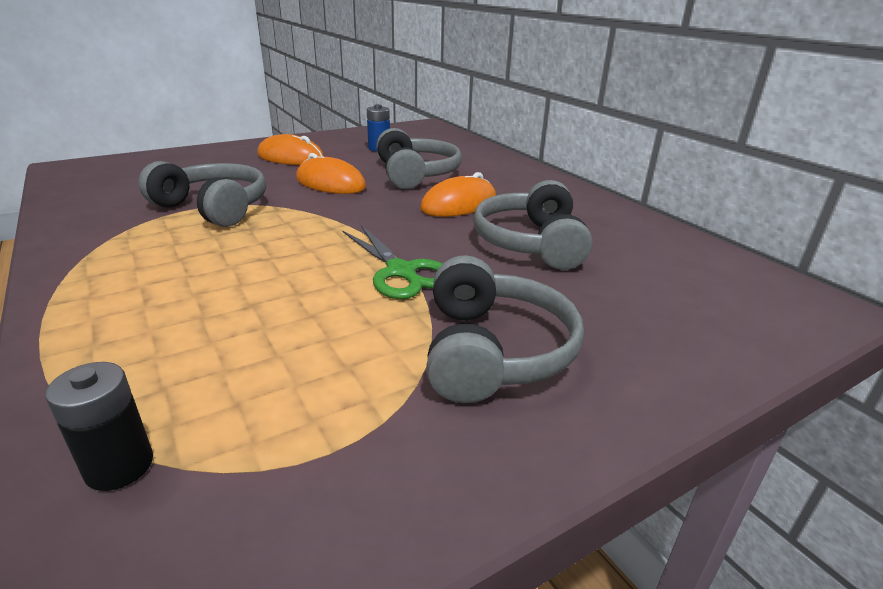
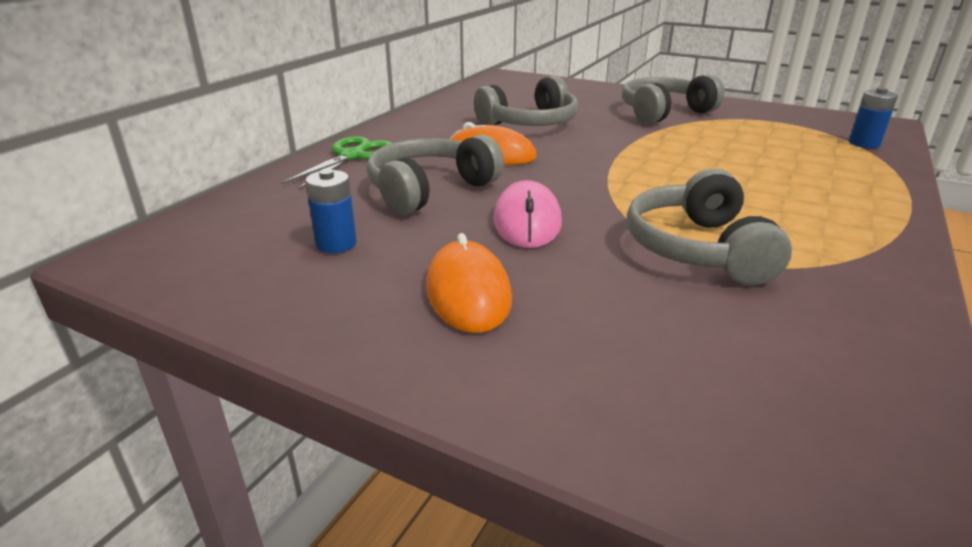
camera: 120 degrees left, 0 degrees up
(119, 466) = (864, 143): black battery -> blue battery
(330, 183) = (527, 221): orange mouse -> pink mouse
(401, 272) = (638, 143): green scissors -> green scissors (352, 156)

